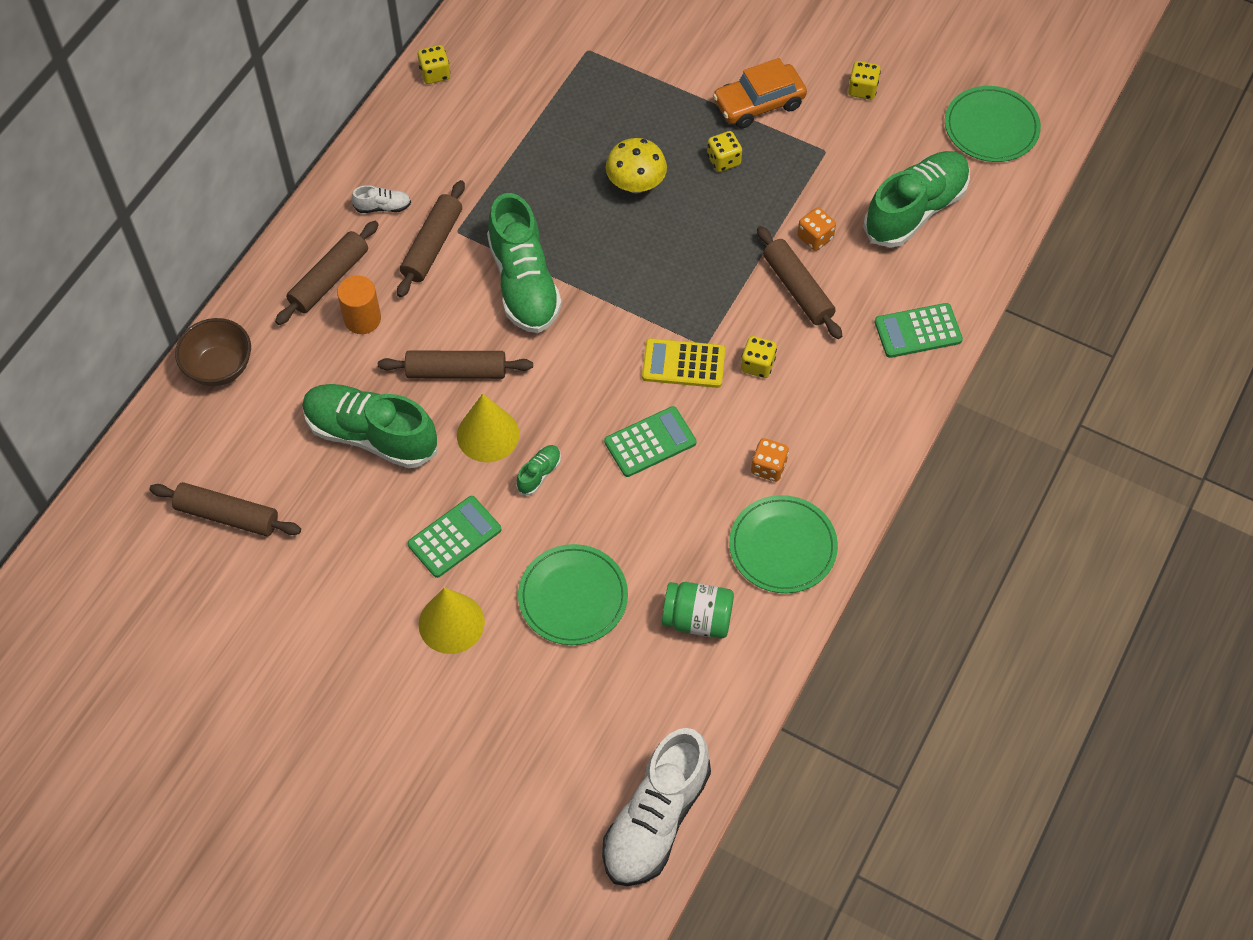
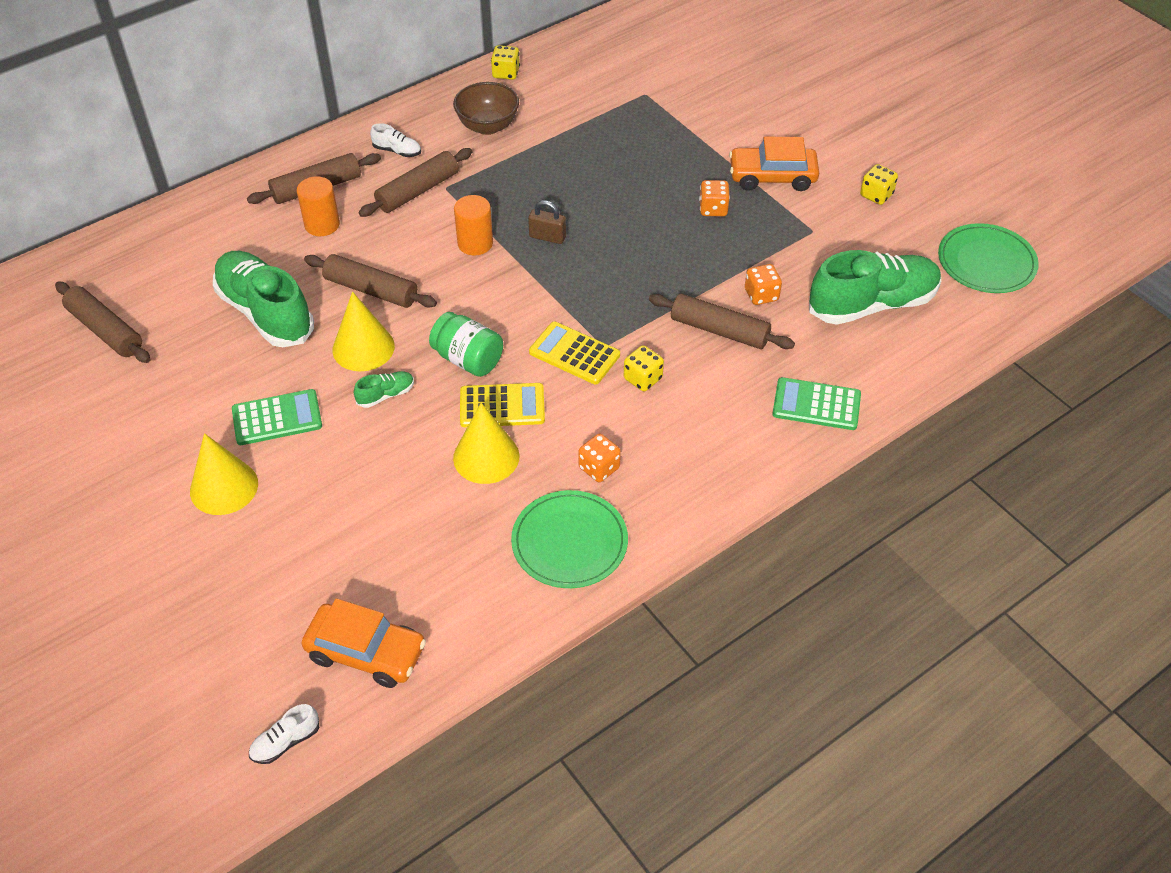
camera: 25 degrees right, 10 degrees down
(219, 368) = (183, 221): brown bowl -> brown bowl (487, 126)
(524, 283) = (475, 243): green shoe -> orange cylinder
(573, 597) = (345, 508): green plate -> none
(587, 250) = (547, 237): none -> brown padlock
(636, 184) = (622, 202): yellow mushroom -> none
(650, 442) = (502, 406): green calculator -> yellow calculator
(656, 819) = (286, 742): white shoe -> white shoe, size x0.42
(665, 497) = (486, 457): none -> yellow cone
(673, 716) = (366, 652): none -> orange car
(697, 619) = (446, 574): green jar -> green jar (468, 359)
(723, 160) = (713, 209): yellow dice -> orange dice
(797, 289) = (719, 330): brown rolling pin -> brown rolling pin turned 60 degrees counterclockwise

